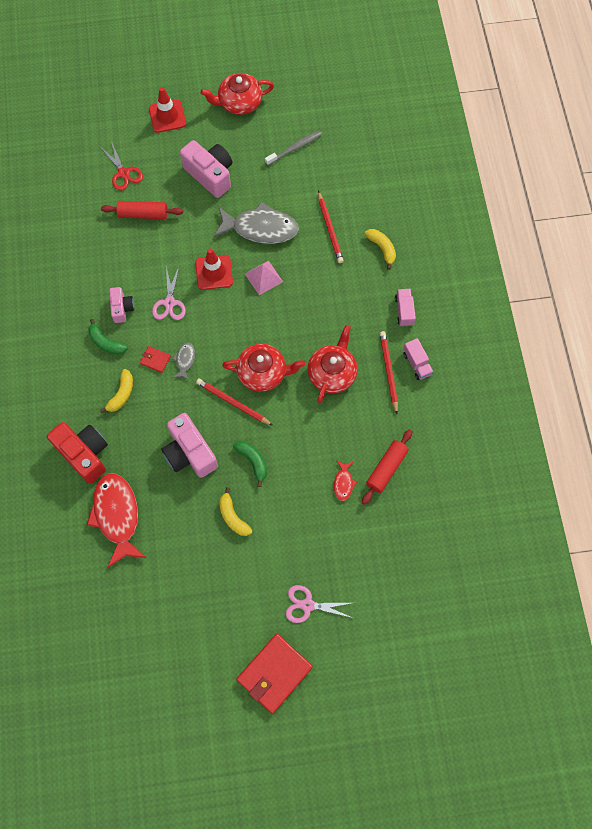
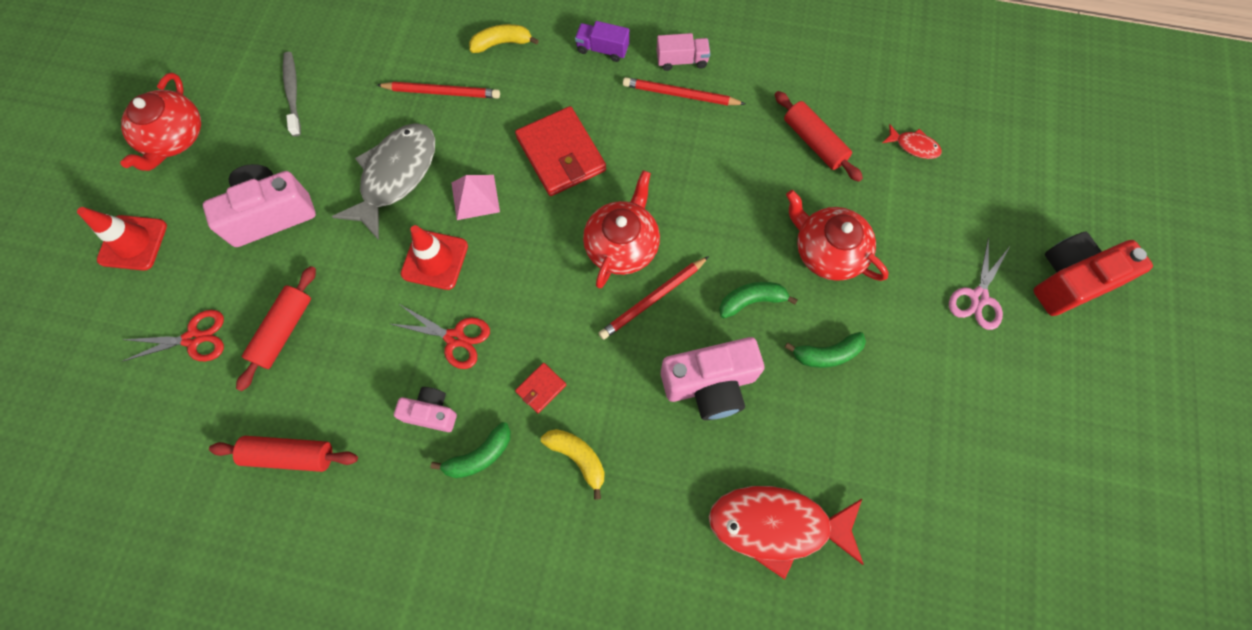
camera: 70 degrees left, 0 degrees up
(76, 249) = (290, 455): none -> red rolling pin
(84, 454) = (658, 548): red camera -> red camera (1070, 281)
(169, 303) = (455, 338): pink scissors -> red scissors
(185, 360) = (559, 345): grey fish -> none
(233, 517) = (827, 354): yellow banana -> green banana
(274, 673) = (1066, 371): red wallet -> red wallet (561, 154)
(332, 373) = (657, 159): red teapot -> red teapot (827, 251)
(343, 483) = (819, 198): red fish -> red fish (913, 146)
(404, 311) = (602, 49): pink truck -> purple truck

